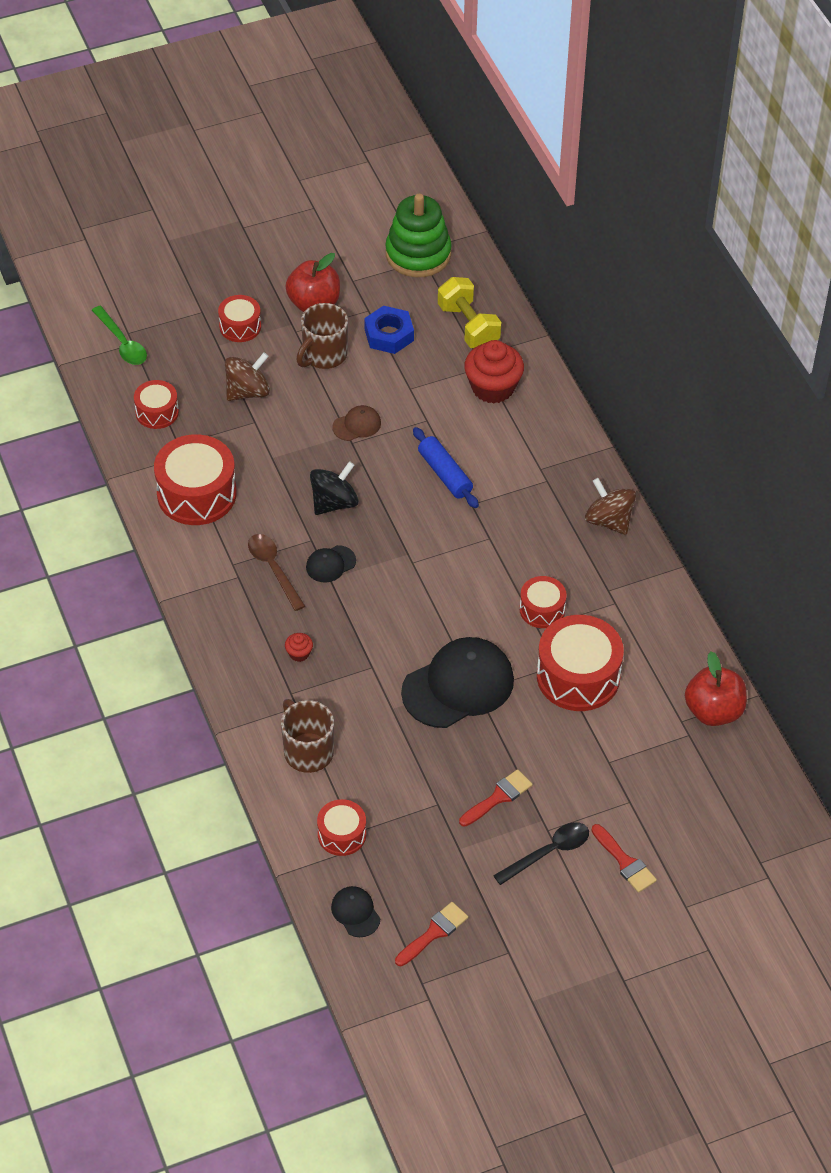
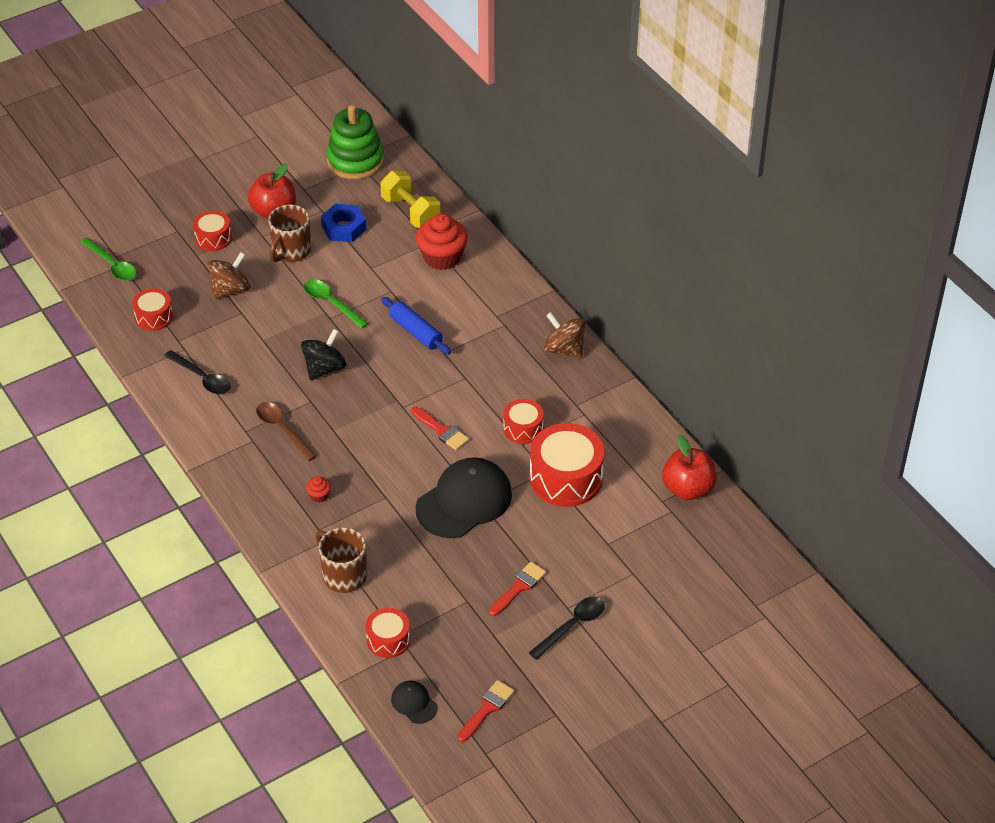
camera: 10 degrees left, 5 degrees down
(196, 494) = (202, 378): red drum -> black spoon
(330, 564) = (332, 418): black cap -> none
(357, 425) = (331, 303): brown cap -> green spoon
(625, 862) = (640, 623): red brush -> red brush (441, 430)

